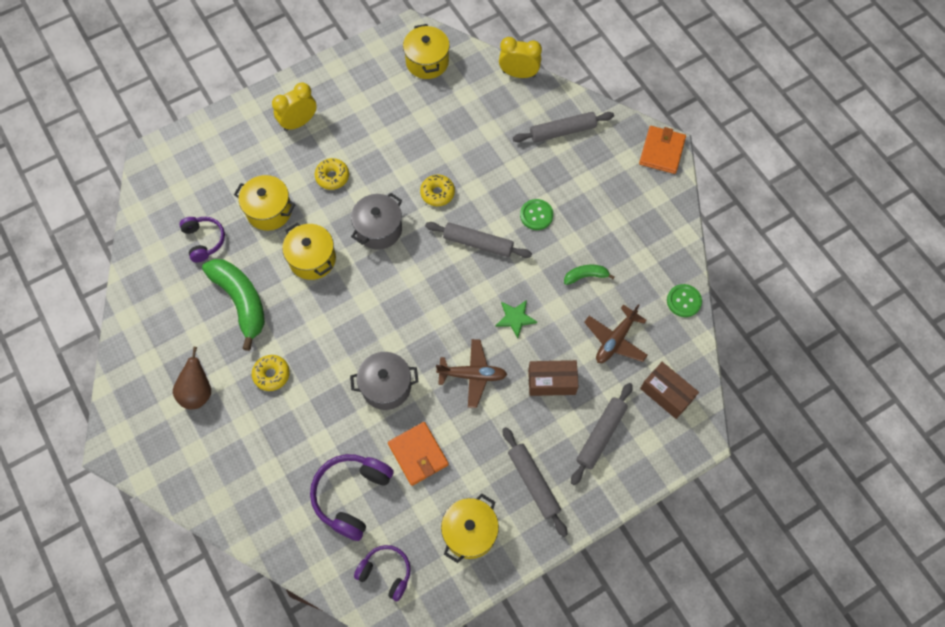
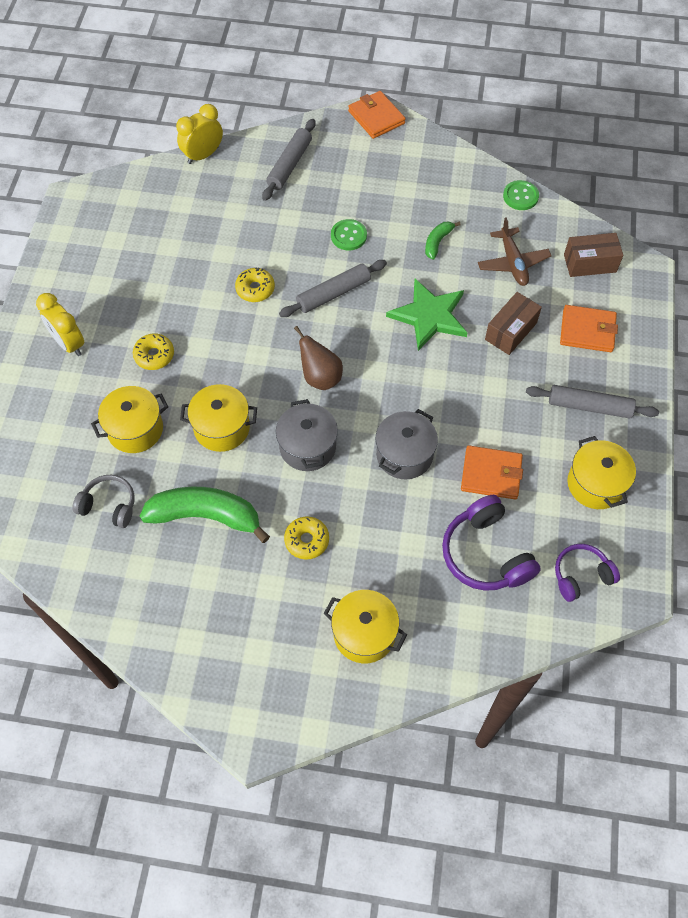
camera: 50 degrees left, 5 degrees down
(198, 392) = (265, 618): brown pear -> brown pear (320, 377)
(204, 240) = (109, 505): purple headphones -> grey headphones
(299, 122) = (69, 343): yellow clock -> yellow clock turned 45 degrees counterclockwise
(379, 229) = (245, 356): grey pot -> grey pot (307, 447)
(427, 62) = (118, 208): yellow pot -> yellow pot (364, 633)
(472, 375) = (453, 383): brown plane -> none
(515, 318) = (429, 316): green star -> green star, size x1.82
(600, 435) = (587, 331): grey rolling pin -> orange wallet

